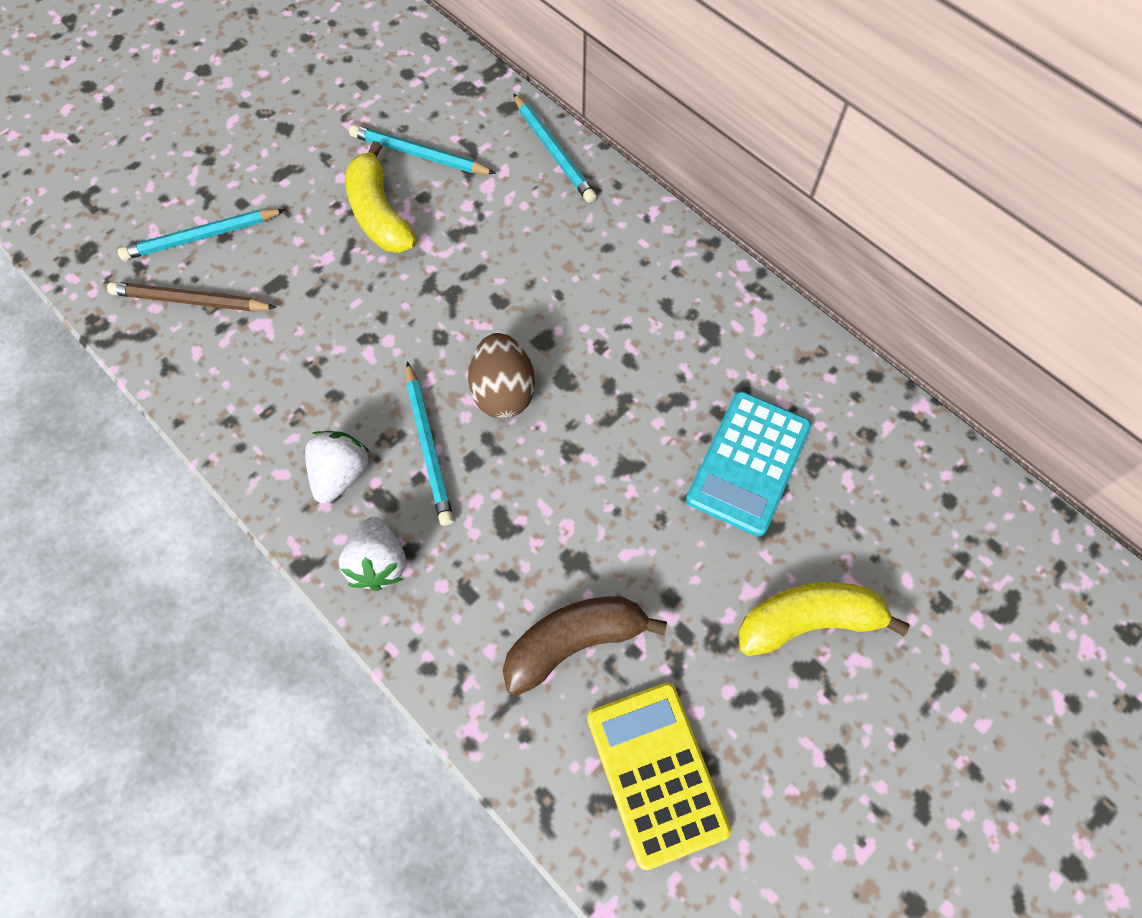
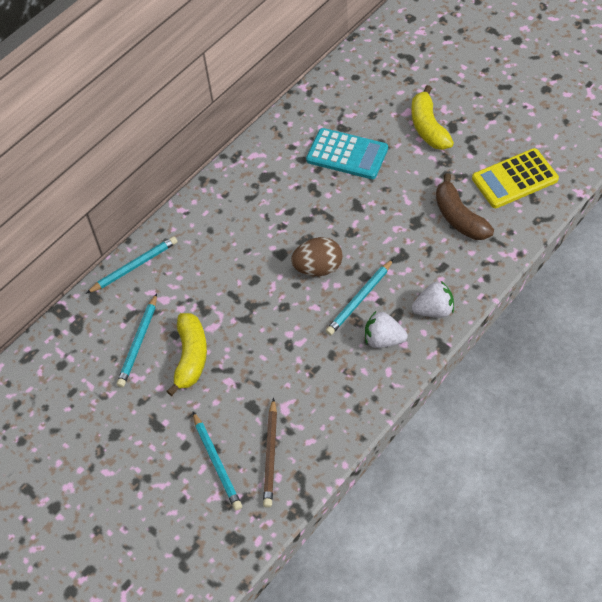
camera: 90 degrees left, 10 degrees down
(379, 214) = (191, 357): yellow banana -> yellow banana turned 60 degrees counterclockwise
(428, 446) = (359, 299): turquoise pencil -> turquoise pencil turned 150 degrees clockwise

